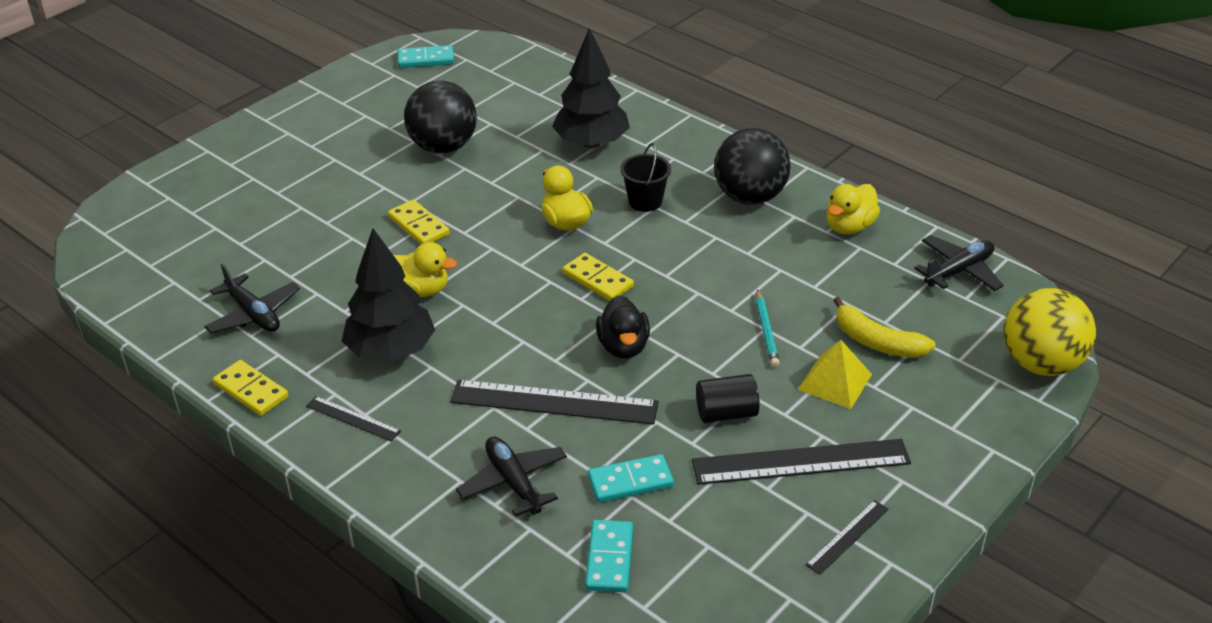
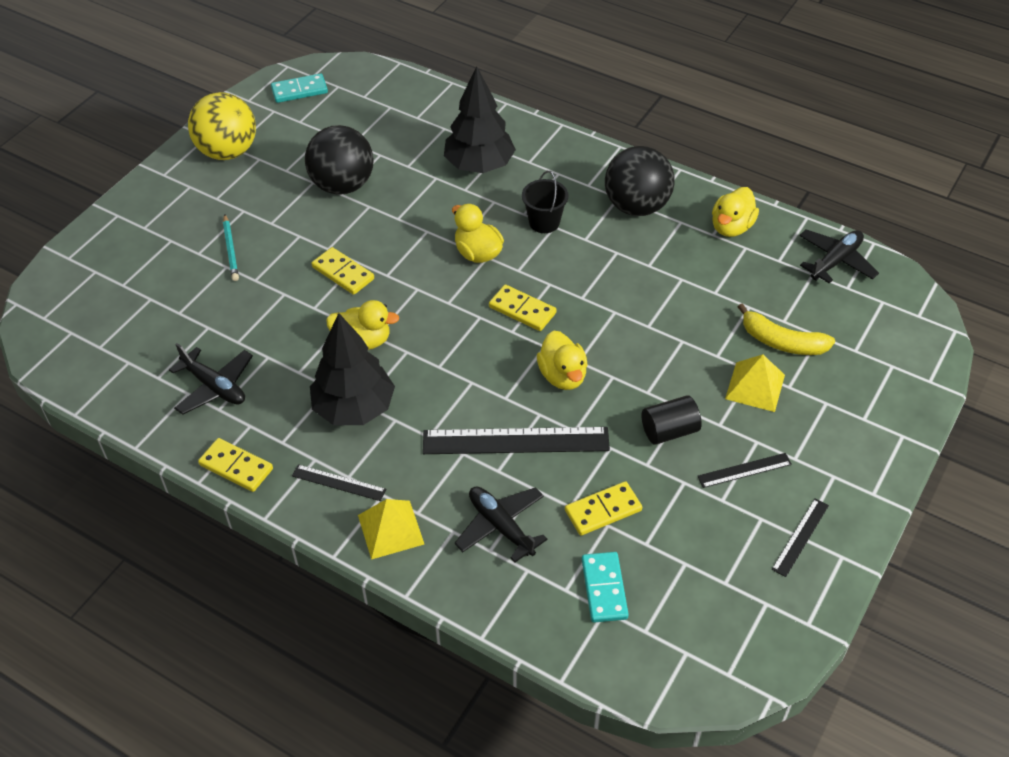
camera: 10 degrees left, 10 degrees up
(393, 470) = (390, 529): none -> yellow pyramid
(623, 347) = (562, 376): black duck -> yellow duck
(630, 481) = (603, 510): turquoise domino -> yellow domino
(766, 331) = (684, 344): turquoise pencil -> turquoise pencil (230, 250)
(801, 462) = (744, 470): black ruler -> black ruler, size x0.51
(1040, 363) = (924, 345): yellow ball -> yellow ball (227, 151)

